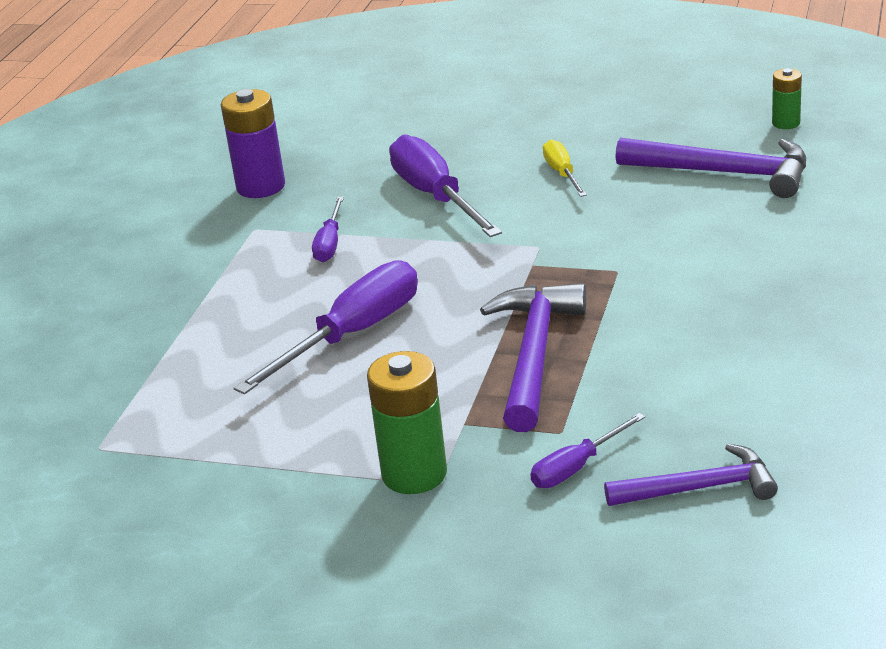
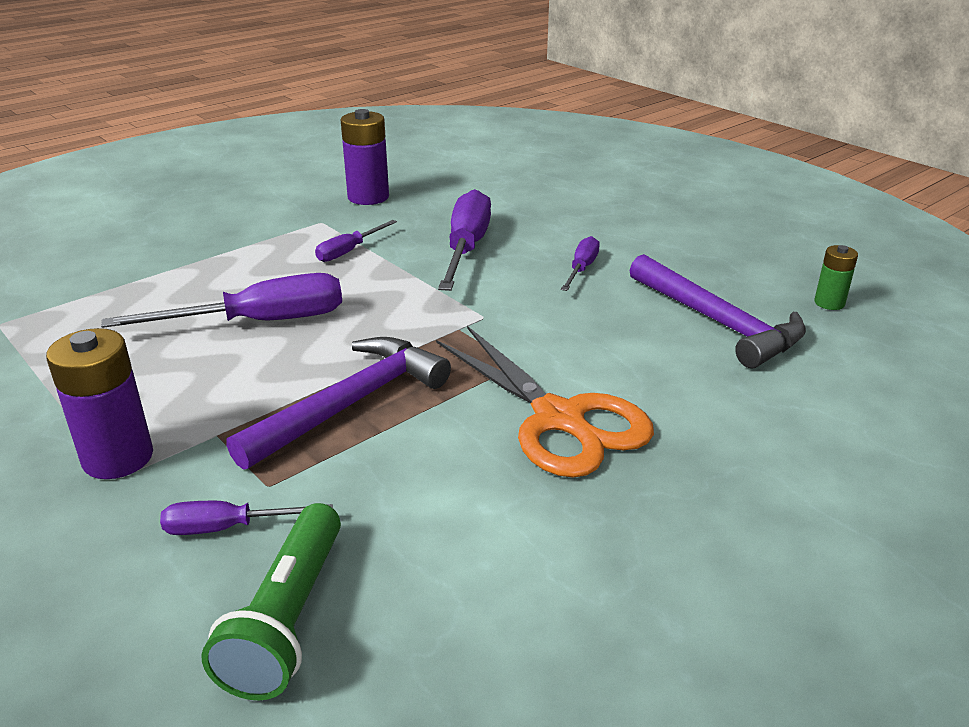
camera: 30 degrees right, 0 degrees up
(414, 474) = (118, 458): green battery -> purple battery
(562, 173) = (581, 269): yellow screwdriver -> purple screwdriver
(699, 488) = (287, 619): purple hammer -> green flashlight
(702, 293) = (558, 419): none -> orange scissors

